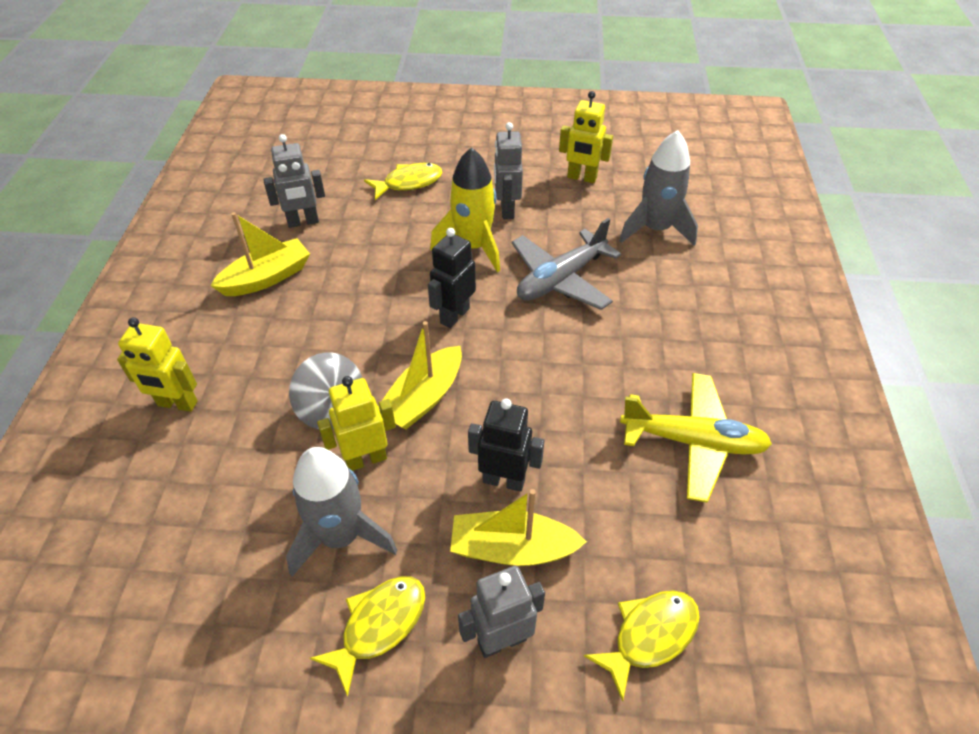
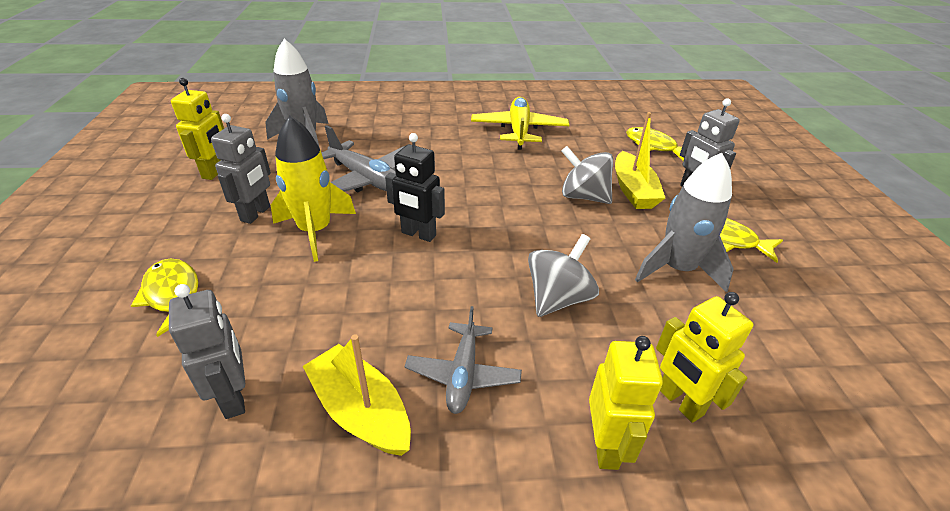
camera: 100 degrees left, 10 degrees down
(274, 331) = (463, 374): none -> grey plane
(366, 459) = (601, 267): yellow robot -> yellow robot (679, 402)
(423, 398) = (523, 242): yellow boat -> none
(504, 480) = (583, 196): black robot -> grey spinning top
(506, 210) = (256, 214): grey robot -> grey robot turned 60 degrees counterclockwise

